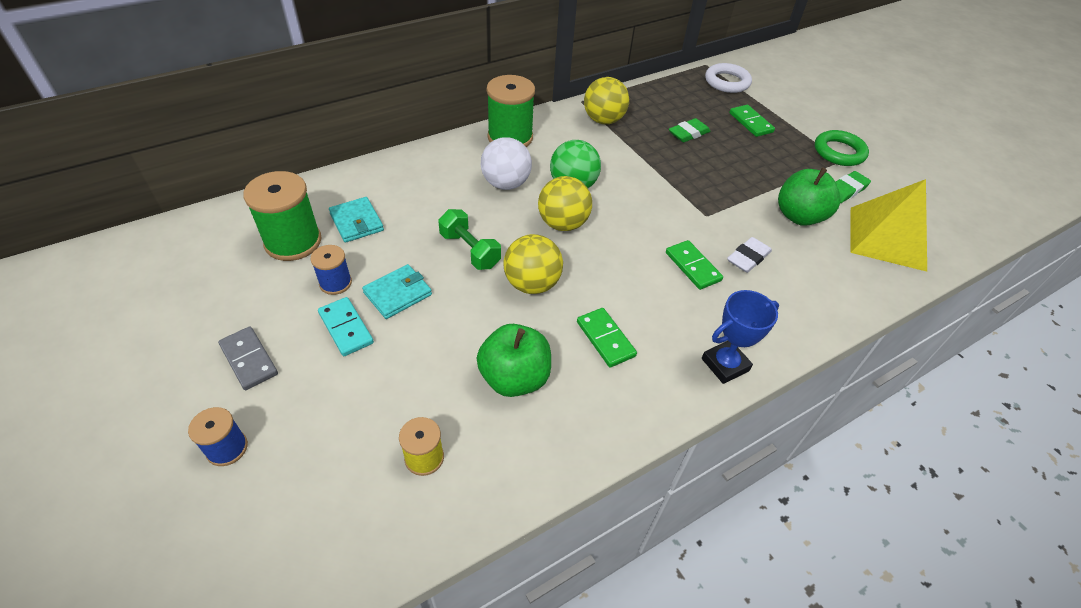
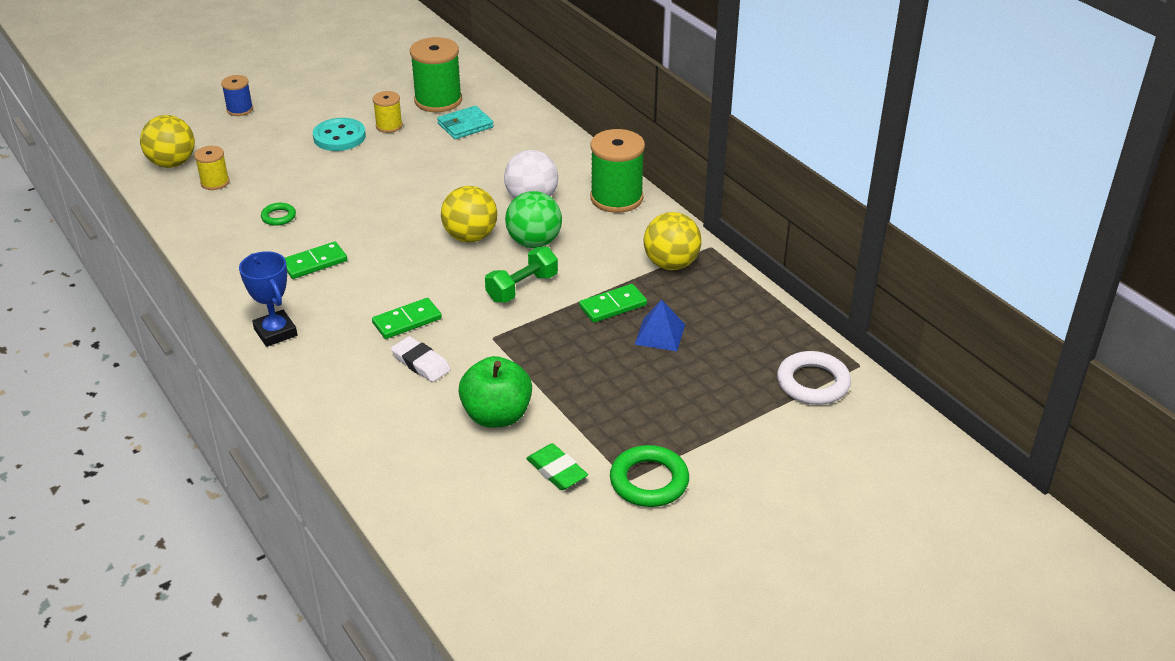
camera: 90 degrees right, 10 degrees down
(249, 359) = (313, 104): grey domino -> none
(335, 283) = (389, 126): blue spool -> yellow spool
(346, 328) = (339, 137): turquoise domino -> turquoise button
(398, 294) = (375, 155): turquoise wallet -> none
(470, 250) = (429, 185): green dumbbell -> green dumbbell (522, 288)
(514, 378) = (278, 217): green apple -> green ring
(532, 284) = (384, 221): yellow ball -> yellow ball (172, 163)
(688, 133) = (660, 334): green eraser -> blue pyramid
(750, 122) = (703, 396): green domino -> green domino (613, 306)
(887, 238) = (459, 493): yellow pyramid -> none

